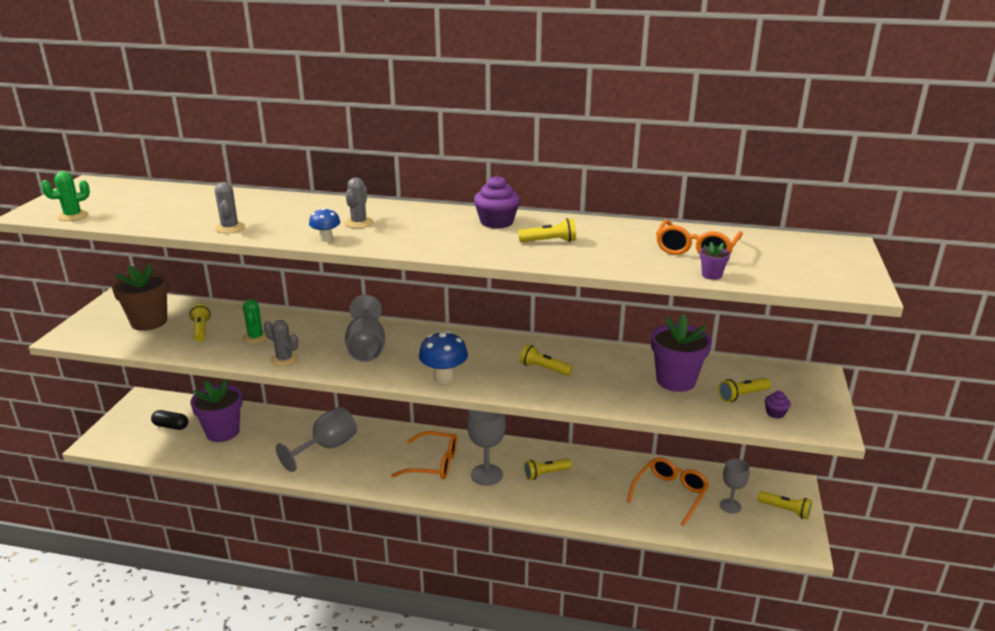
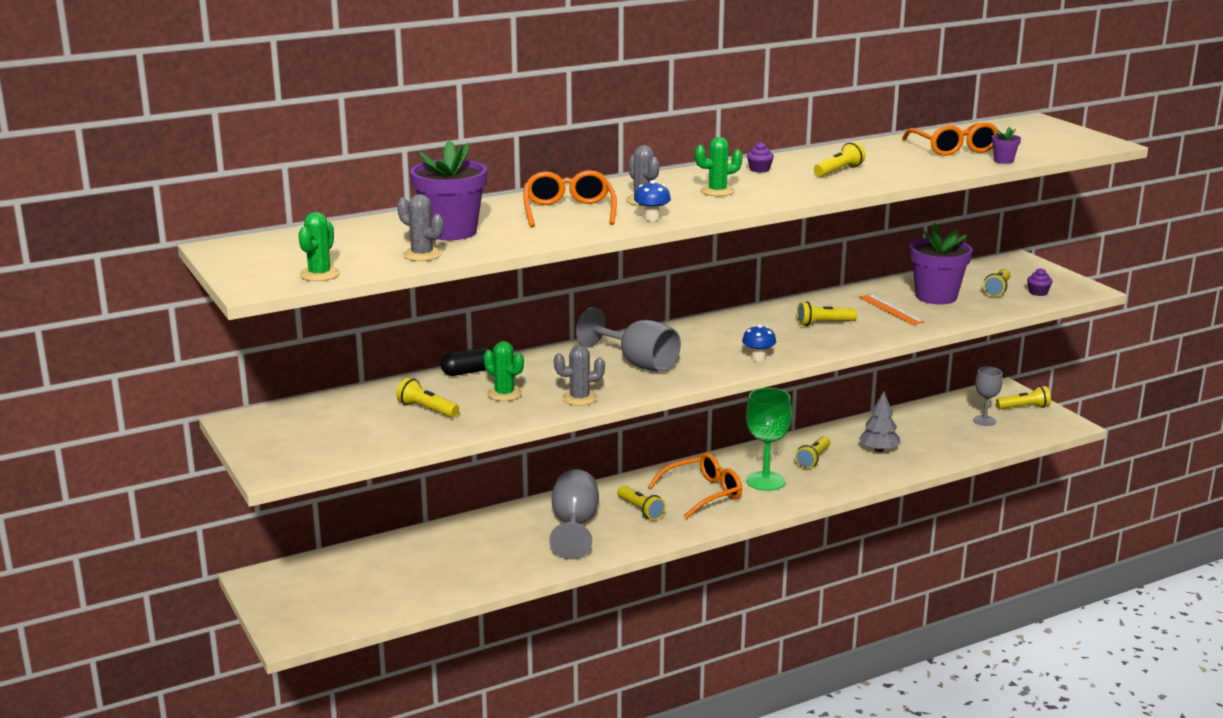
camera: 40 degrees left, 5 degrees down
(149, 322) = (344, 424): brown flower pot -> none
(171, 426) = (355, 584): black capsule -> black capsule (468, 372)
(223, 432) = (431, 562): purple flower pot -> purple flower pot (451, 232)
(230, 228) = (532, 236): grey cactus -> grey cactus (422, 255)
(379, 456) = (640, 510): none -> yellow flashlight
(422, 231) = (717, 191): none -> green cactus
(444, 378) = (758, 358): blue mushroom -> blue mushroom, size x0.59
(486, 475) = (765, 481): grey goblet -> green goblet
(496, 222) = (759, 169): purple cupcake -> purple cupcake, size x0.52
(605, 490) = (879, 450): none -> grey tree
(617, 377) = (891, 309): none -> orange ruler
(670, 494) = (930, 431): orange glasses -> orange glasses (568, 211)

